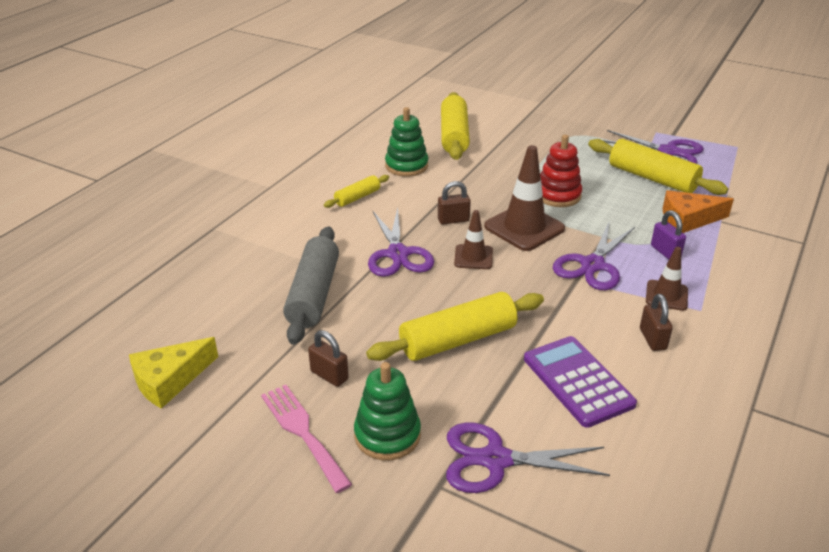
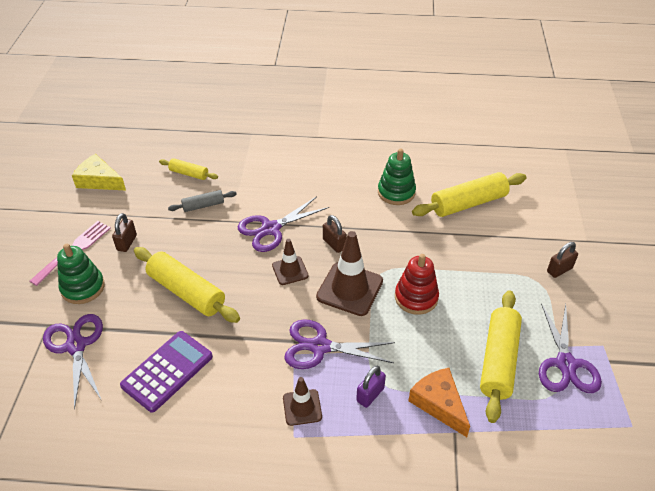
camera: 65 degrees right, 10 degrees up
(313, 294) = (203, 205): grey rolling pin -> grey rolling pin, size x0.53
(357, 197) = (331, 183): yellow rolling pin -> yellow rolling pin (189, 174)
(652, 339) = (237, 408): brown padlock -> brown padlock (559, 270)

